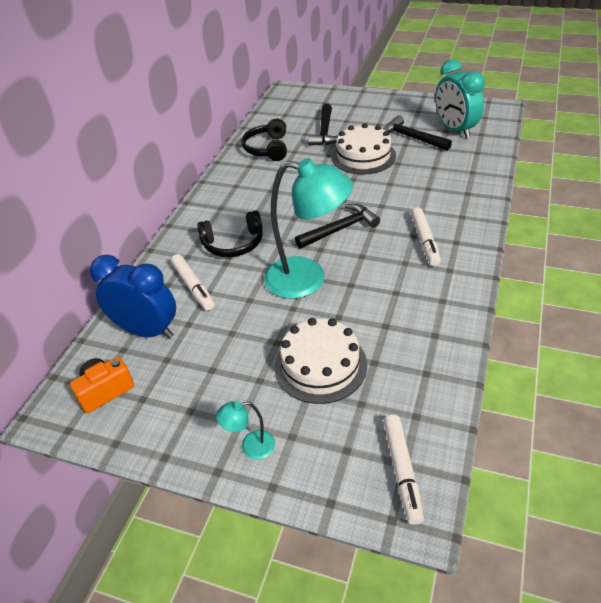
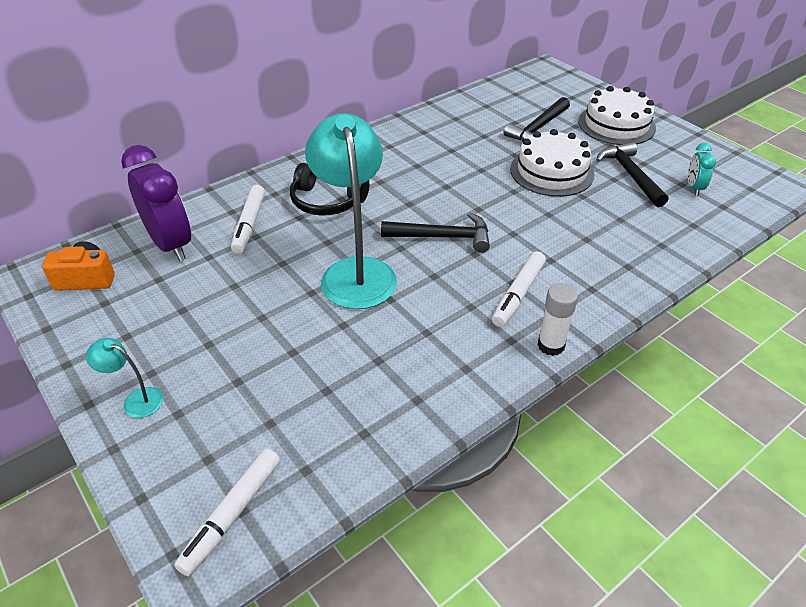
camera: 30 degrees right, 0 degrees up
(147, 331) = (171, 244): blue clock -> purple clock
(267, 148) = (460, 121): black headphones -> none
(308, 279) = (355, 271): turquoise lamp -> turquoise lamp turned 150 degrees counterclockwise
(320, 365) = (275, 362): white cake -> white cake (616, 124)
(455, 130) = (694, 188): turquoise clock -> turquoise clock, size x0.49
(475, 261) = (551, 345): none -> white glue stick

